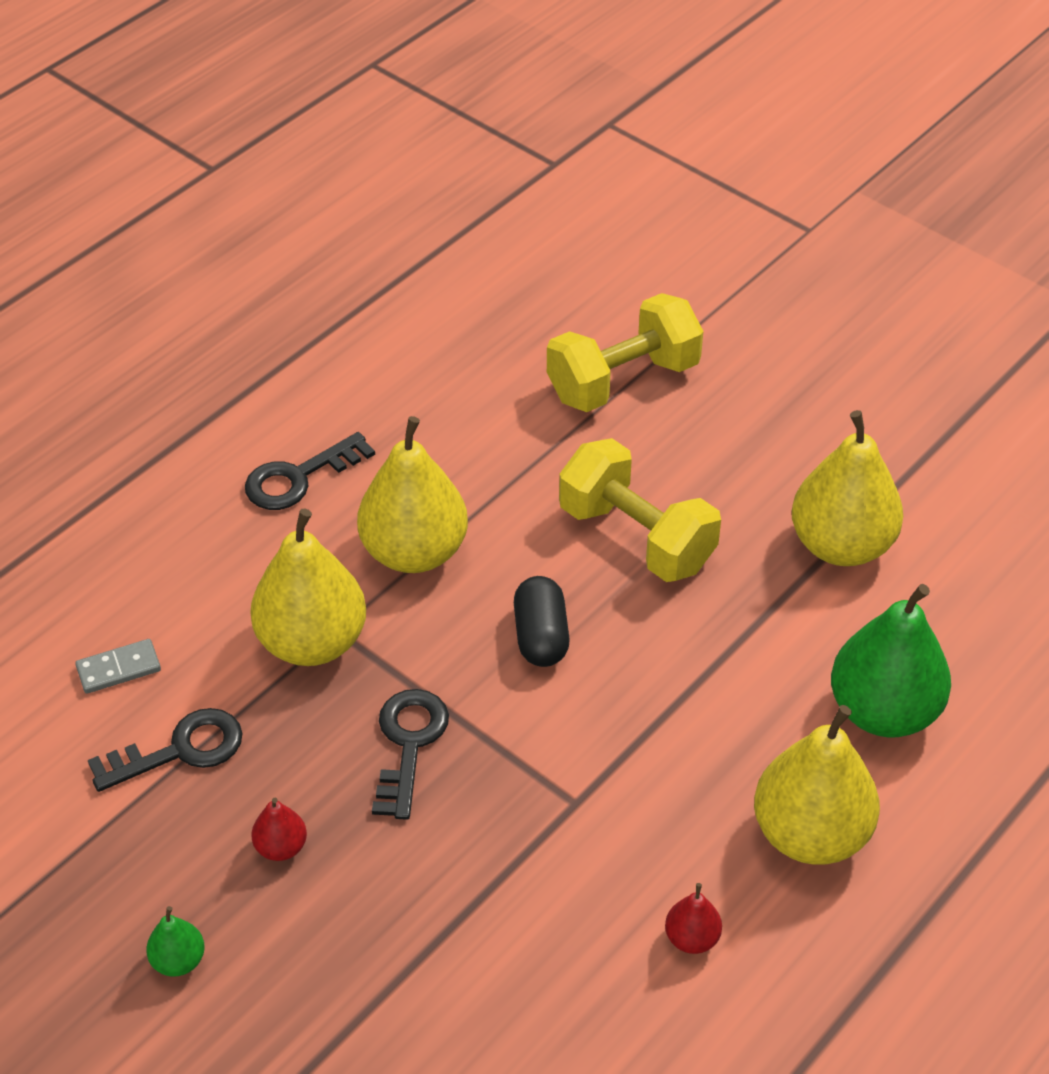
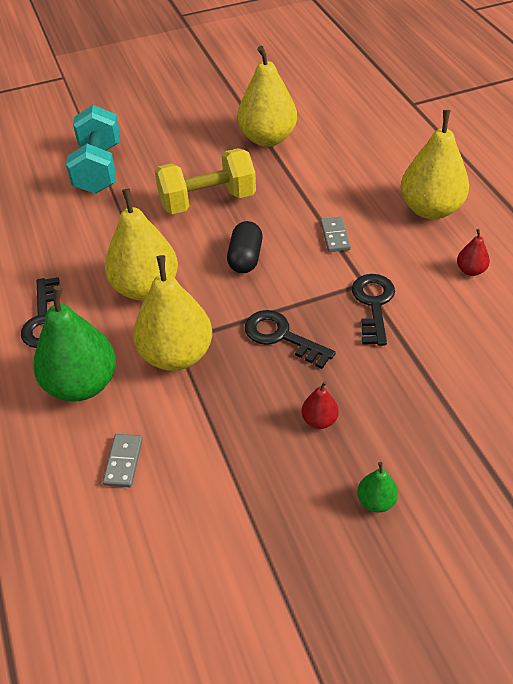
camera: 60 degrees left, 0 degrees up
(179, 750) = (213, 449): black key -> black key (373, 304)
(541, 636) = (245, 258): black capsule -> black capsule turned 75 degrees clockwise
(623, 381) = (98, 169): yellow dumbbell -> turquoise dumbbell
(659, 727) = (335, 236): none -> grey domino
(883, 711) = (374, 162): green pear -> green pear (82, 384)

